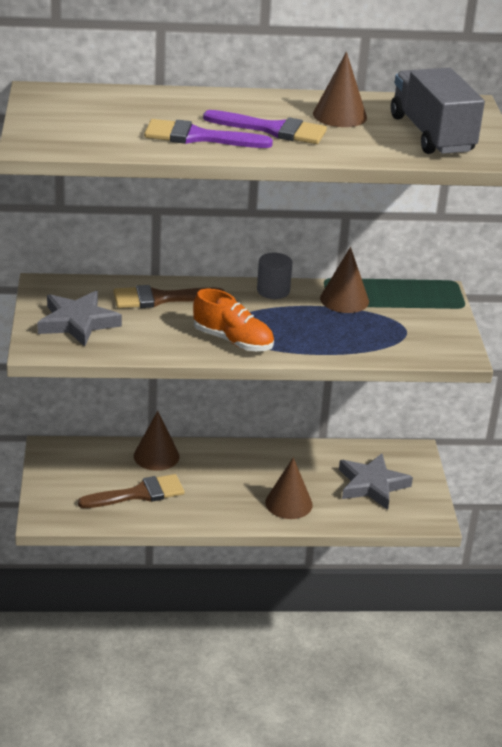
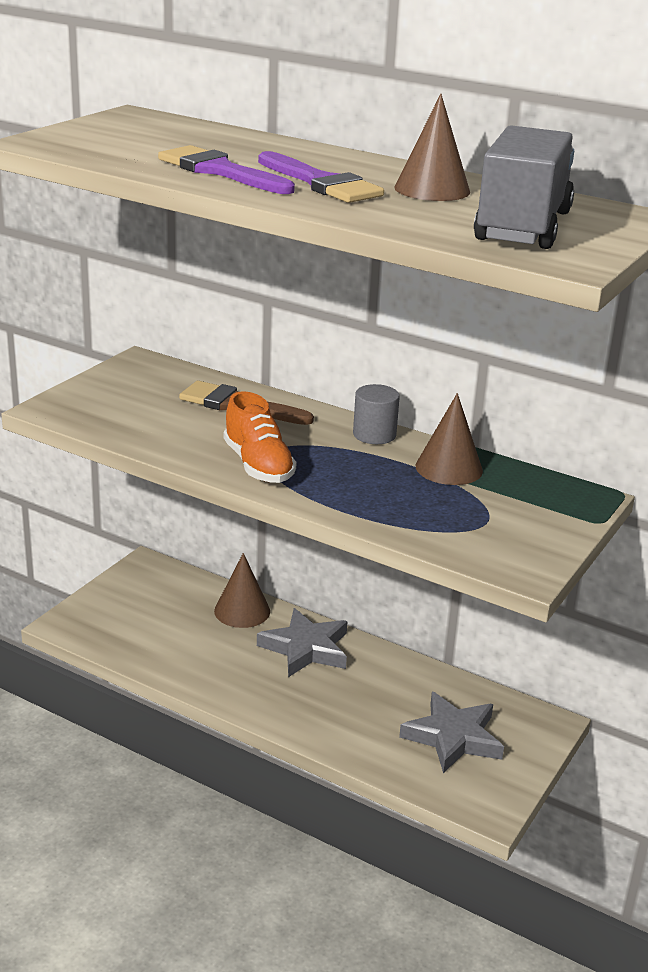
camera: 35 degrees right, 5 degrees down
(78, 323) = (122, 400): grey star -> grey star (306, 648)
(139, 494) = (182, 640): brown brush -> none
(288, 503) = (331, 716): brown cone -> none

